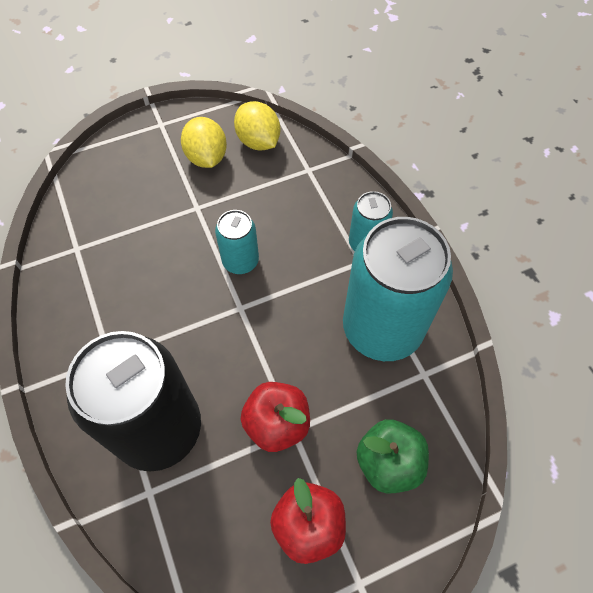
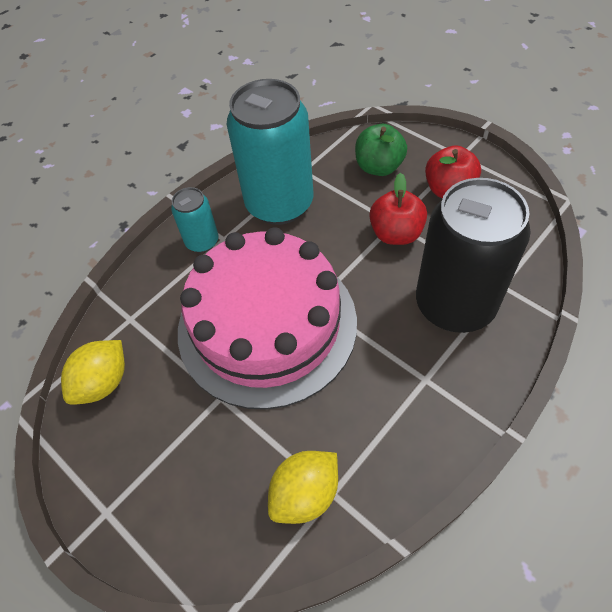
camera: 110 degrees left, 5 degrees down
(206, 157) = (145, 425): yellow lemon -> yellow lemon (305, 494)
(240, 261) = (267, 325): turquoise can -> pink cake

